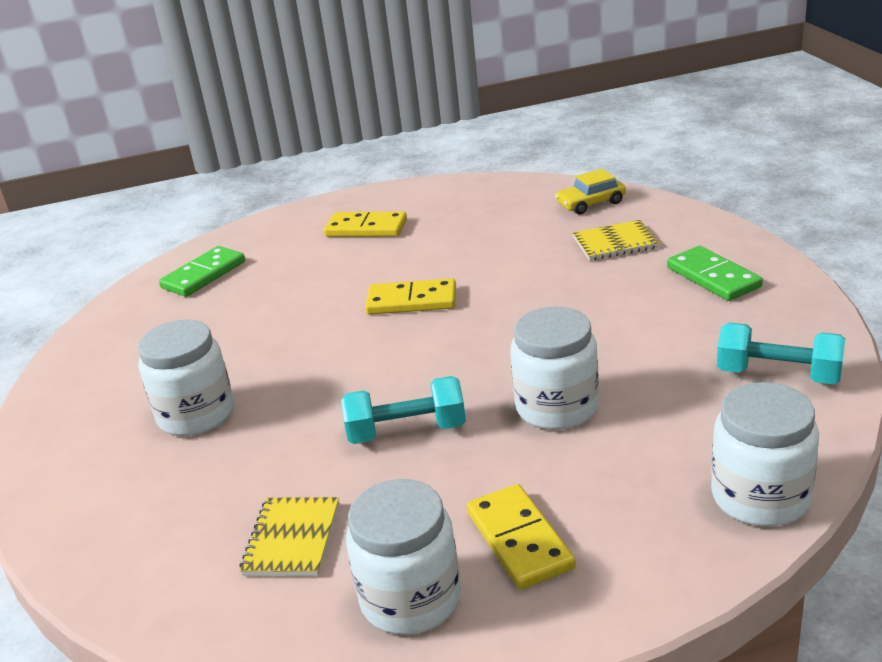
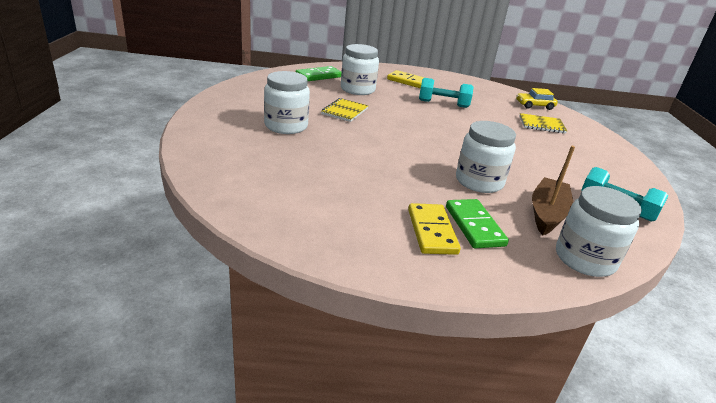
camera: 10 degrees right, 0 degrees up
(292, 539) = (307, 190): yellow notebook -> yellow notebook (344, 111)
(407, 431) = (391, 166): turquoise dumbbell -> turquoise dumbbell (443, 104)
(410, 599) = (358, 236): white jar -> white jar (357, 89)
(412, 301) = (419, 116): yellow domino -> none
(680, 430) = (547, 214): none -> brown boat
(713, 277) = (593, 155): green domino -> green domino (474, 226)

